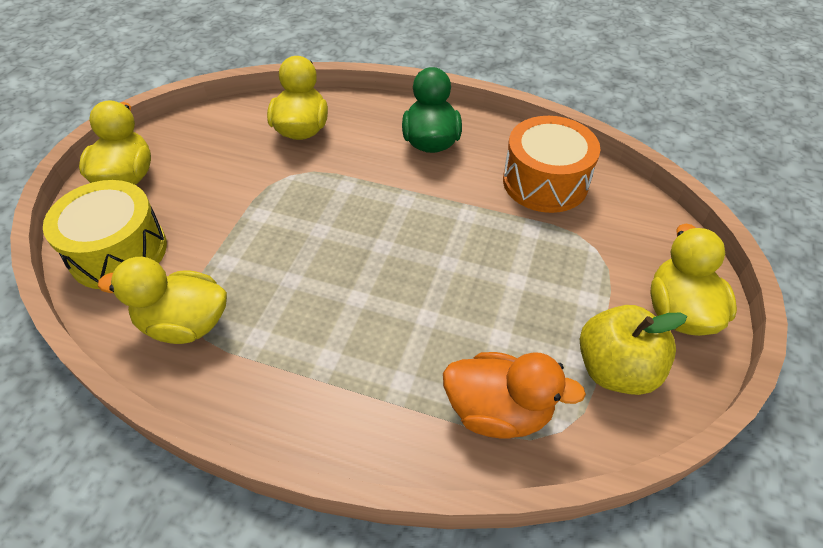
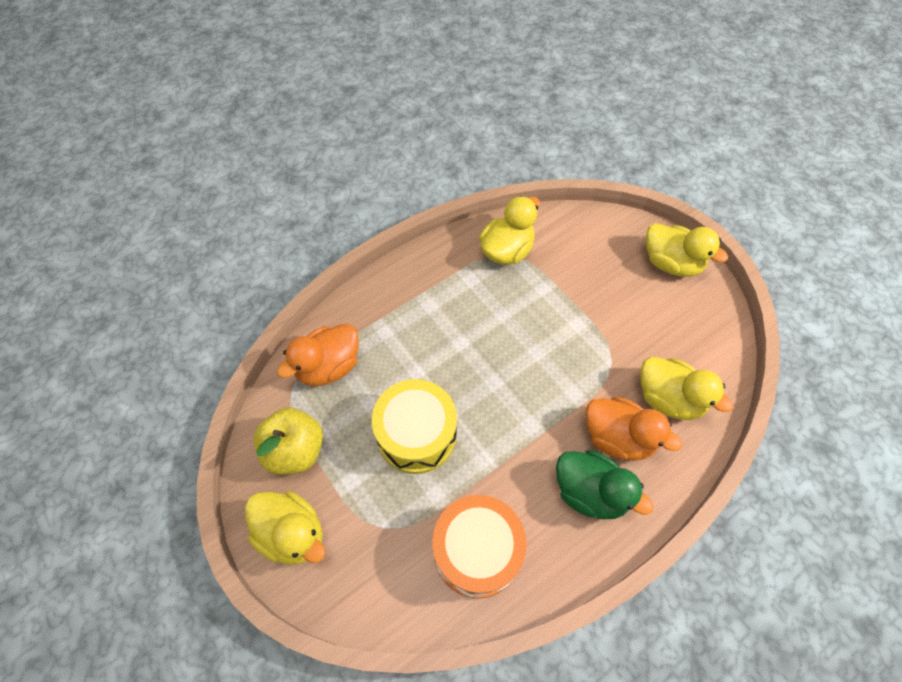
camera: 125 degrees right, 10 degrees up
(118, 252) = (592, 238): yellow drum -> yellow drum (416, 434)
(367, 144) = (618, 438): none -> orange duck

